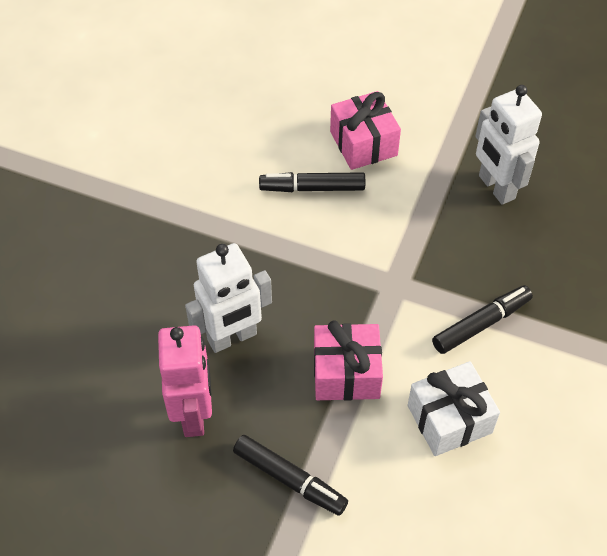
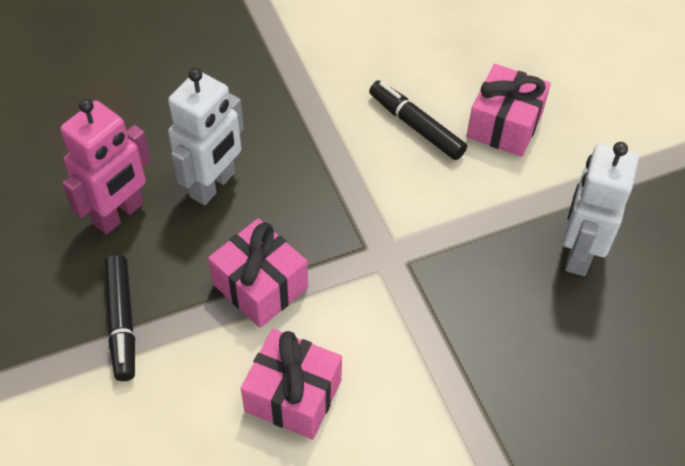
camera: 45 degrees right, 0 degrees up
(232, 337) = (213, 185): white robot -> white robot turned 75 degrees counterclockwise
(449, 419) = (293, 395): white gift -> pink gift
(481, 324) = (417, 348): black marker -> none

